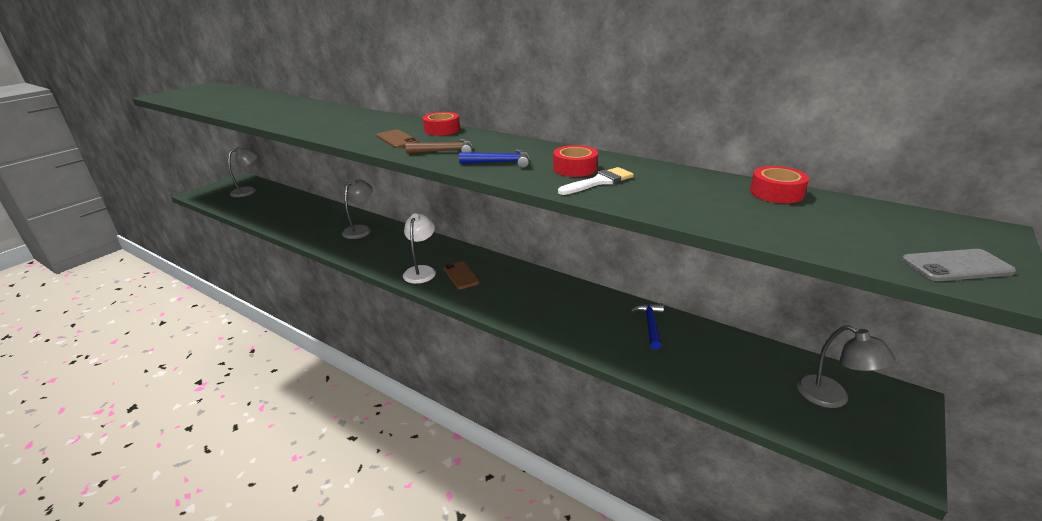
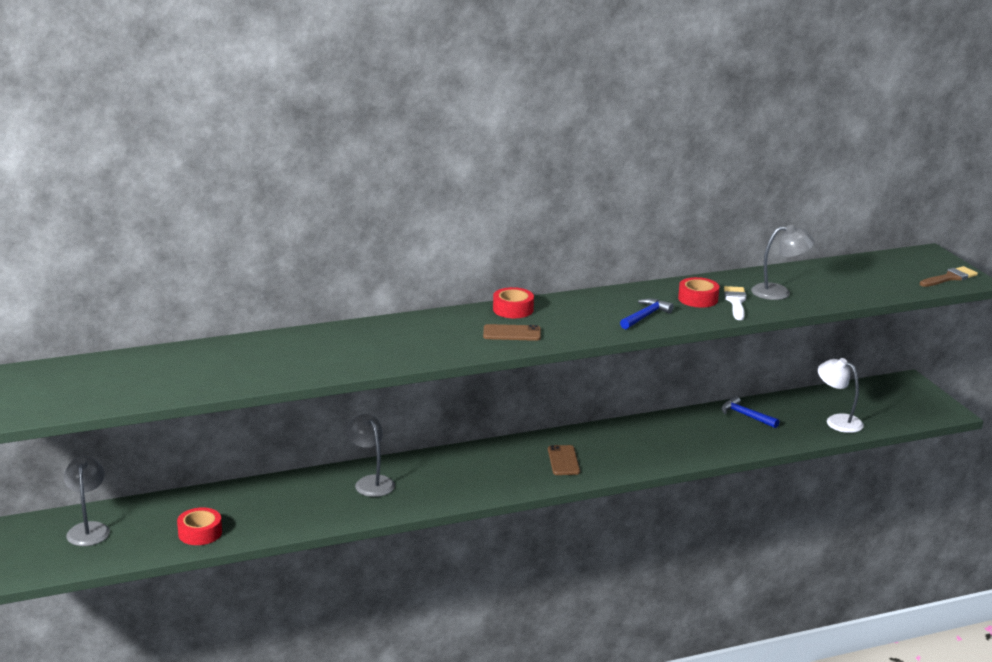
camera: 55 degrees left, 5 degrees down
(421, 271) = (525, 476): white lamp -> white lamp (837, 421)
(445, 151) = (582, 325): brown hammer -> none
(461, 275) = (563, 461): brown phone -> brown phone turned 75 degrees clockwise
(776, 193) = (823, 268): red tape -> red tape (200, 533)
(832, 397) = (884, 399): grey lamp -> grey lamp (779, 292)
(956, 266) = (950, 278): grey phone -> brown brush

